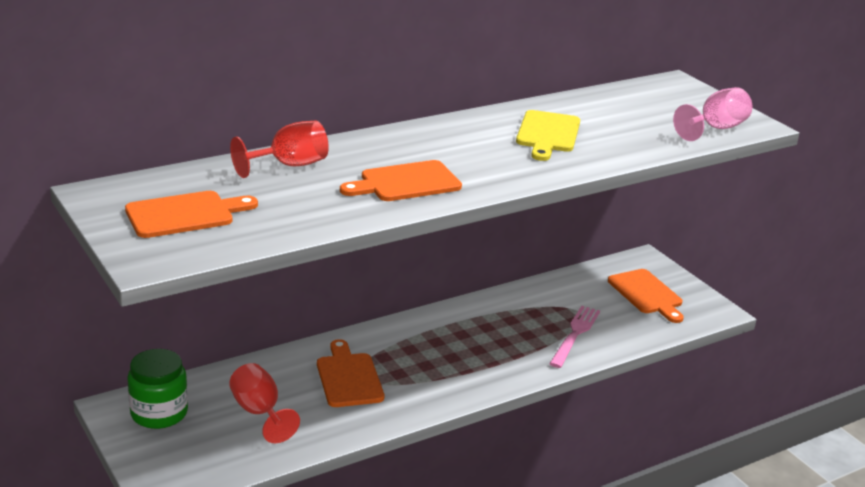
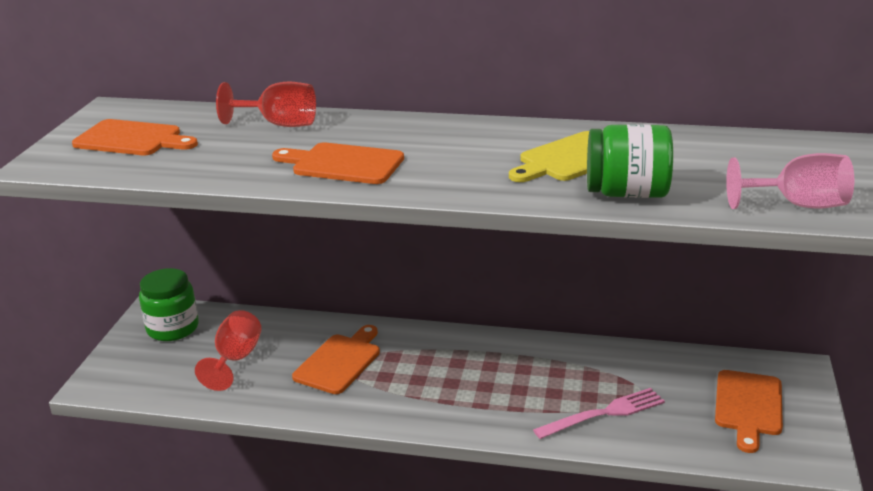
camera: 45 degrees right, 0 degrees up
(620, 148) = (627, 193): none -> green jar

